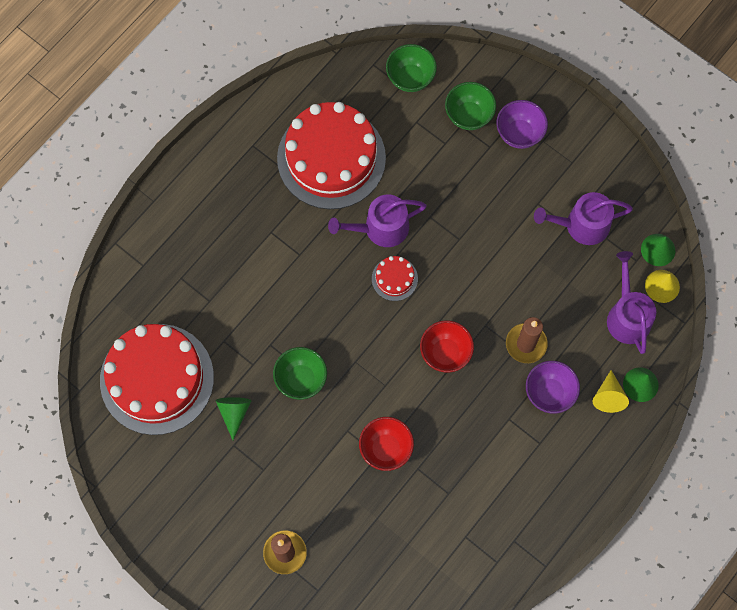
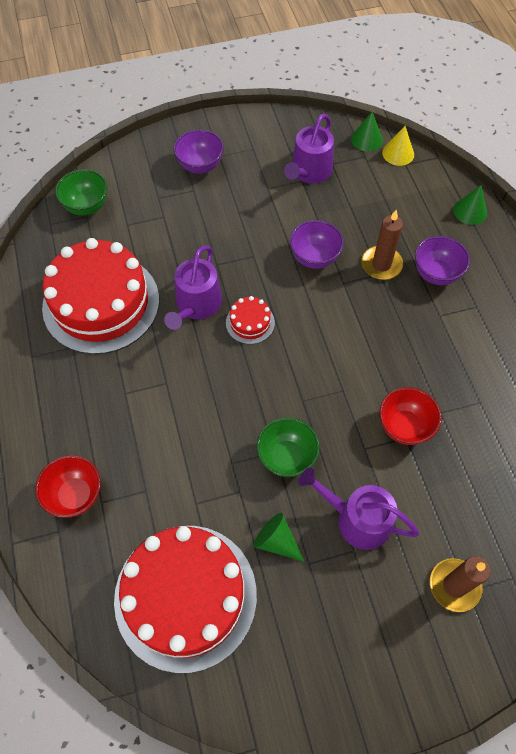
camera: 55 degrees left, 10 degrees down
(445, 353) = (347, 326): red bowl -> red bowl (75, 495)
(468, 115) = (155, 188): green bowl -> none
(493, 287) = (314, 258): none -> purple bowl
(608, 396) = (466, 237): yellow cone -> none
(627, 316) = (406, 187): purple watering can -> purple watering can (357, 519)

